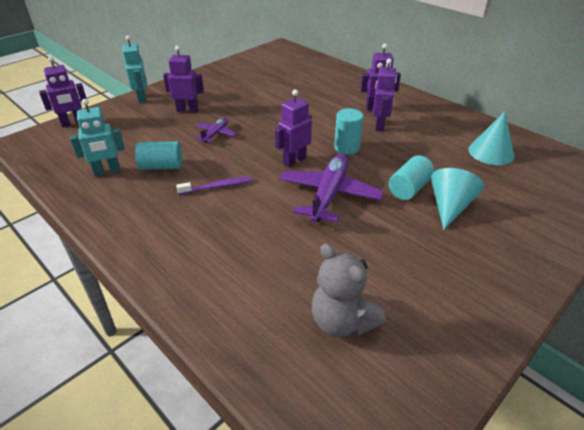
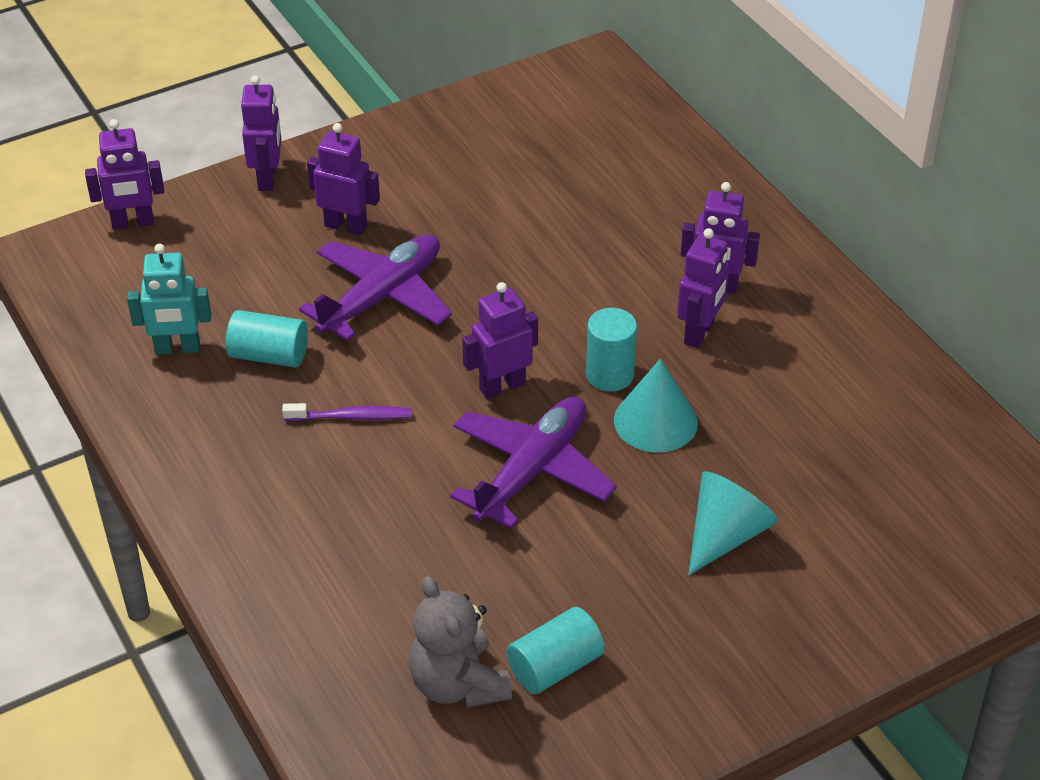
camera: 15 degrees right, 5 degrees up
(142, 98) = (268, 178): turquoise robot -> purple robot
(215, 134) = (382, 296): purple plane -> purple plane, size x1.95
(409, 188) = (676, 485): turquoise cylinder -> turquoise cylinder (555, 666)
(491, 152) = (876, 437): turquoise cone -> turquoise cone (655, 421)

